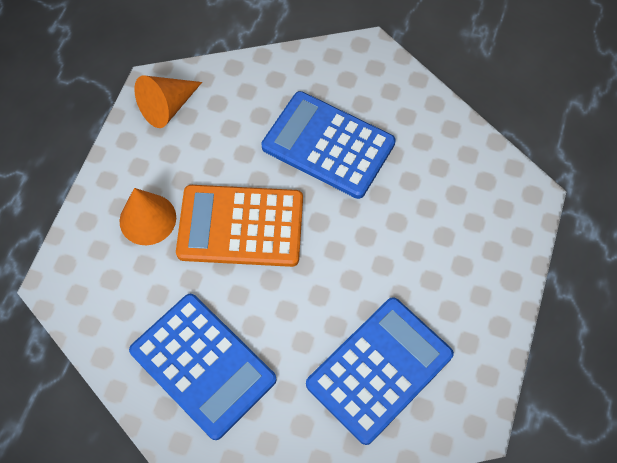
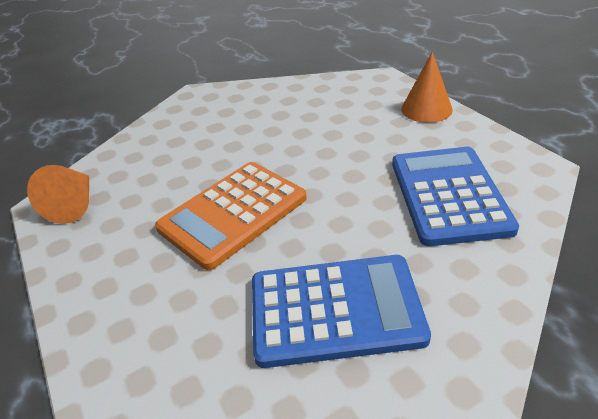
camera: 45 degrees left, 25 degrees down
(147, 219) = (145, 271): orange cone -> orange cone (426, 109)
(328, 145) = (233, 138): blue calculator -> none

